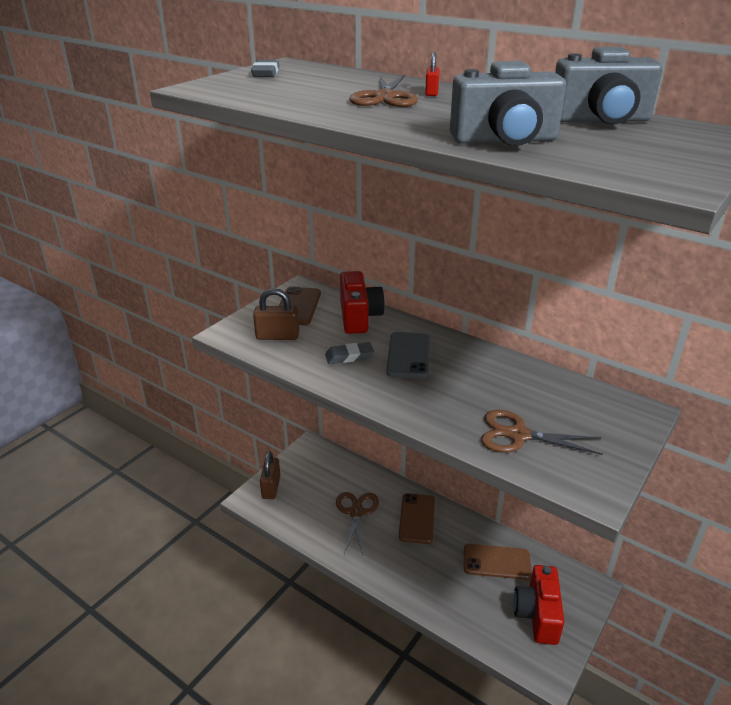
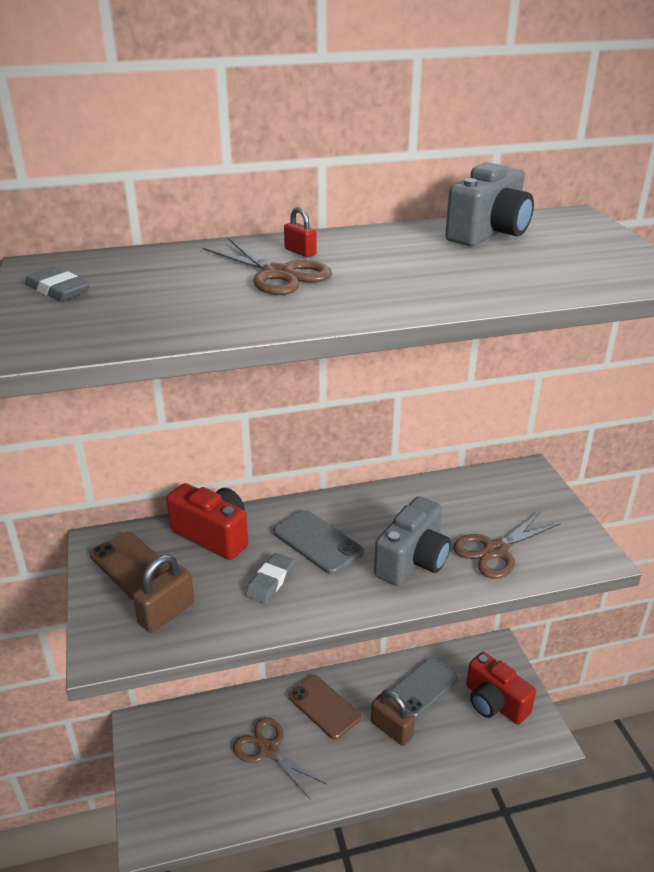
camera: 50 degrees left, 0 degrees up
(271, 487) = (154, 804): brown padlock -> brown padlock (391, 729)
(496, 562) = (422, 687): brown phone -> grey phone
(505, 140) = (492, 283): grey camera -> grey camera (413, 561)

